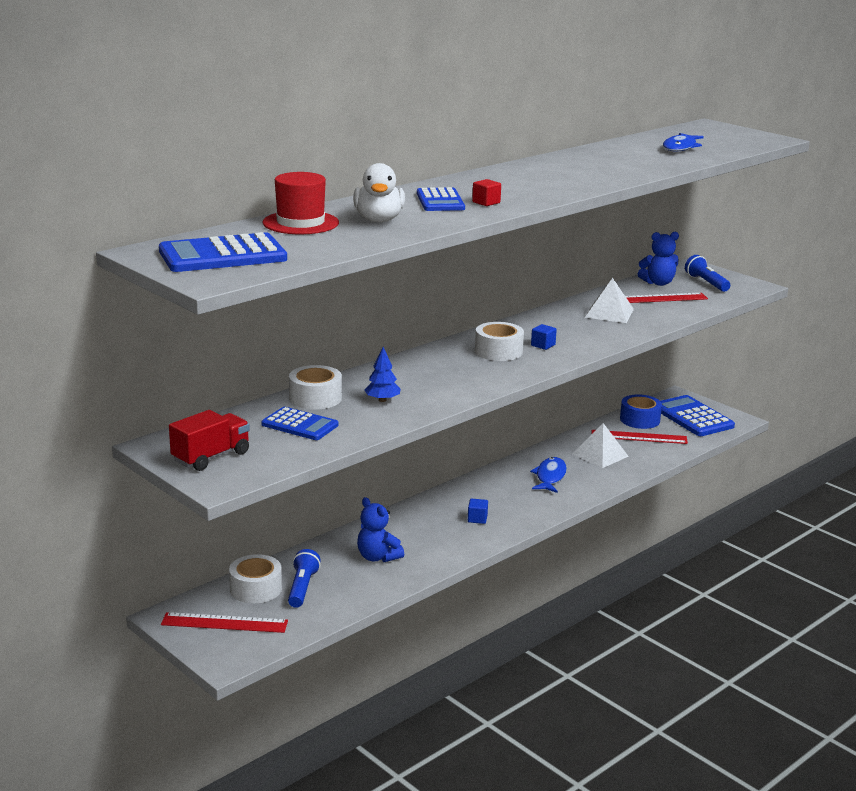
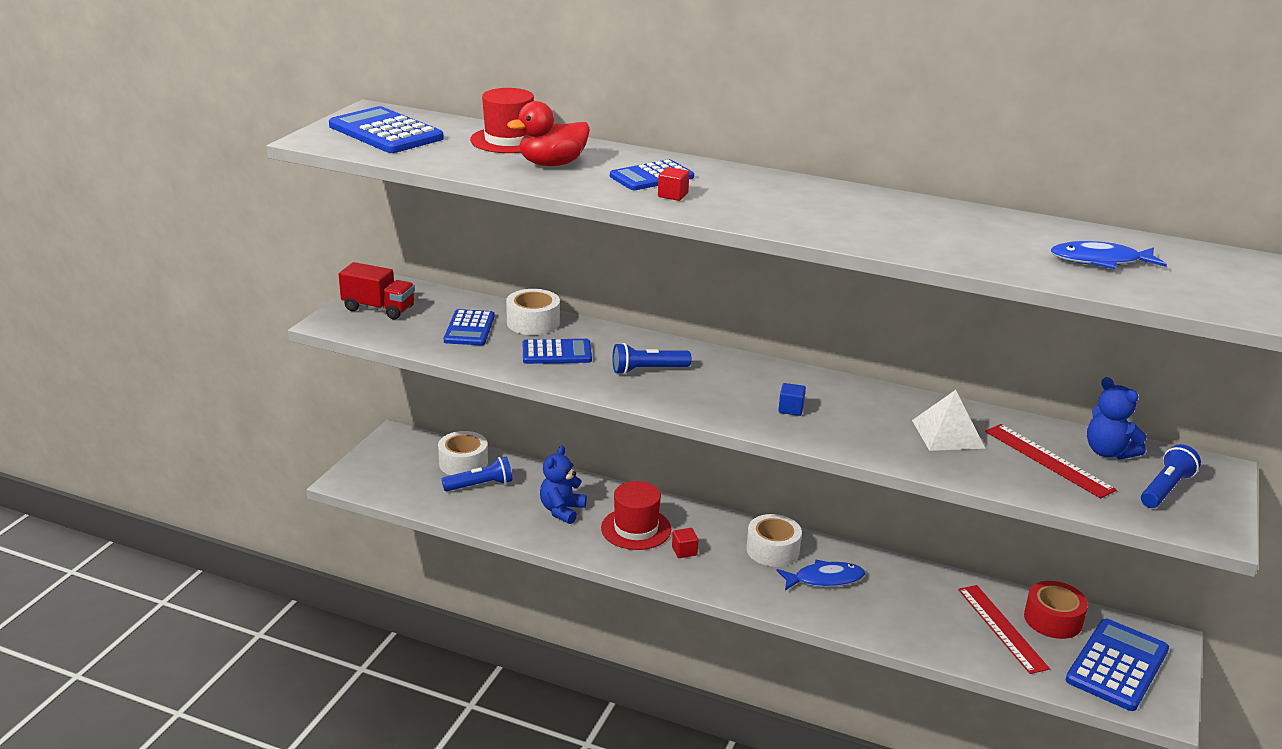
camera: 65 degrees right, 5 degrees up
(224, 623) = (401, 464): red ruler -> none
(379, 220) = (552, 164): white duck -> red duck
(382, 400) = (556, 353): blue tree -> blue calculator
(431, 531) = (636, 528): none -> red hat
(443, 375) = (648, 370): none -> blue flashlight
(477, 519) = (684, 551): blue cube -> red cube
(498, 351) = (743, 387): white tape -> white tape (772, 550)
(600, 455) = (918, 606): white pyramid -> none
(640, 420) = (1053, 619): blue tape -> red tape

